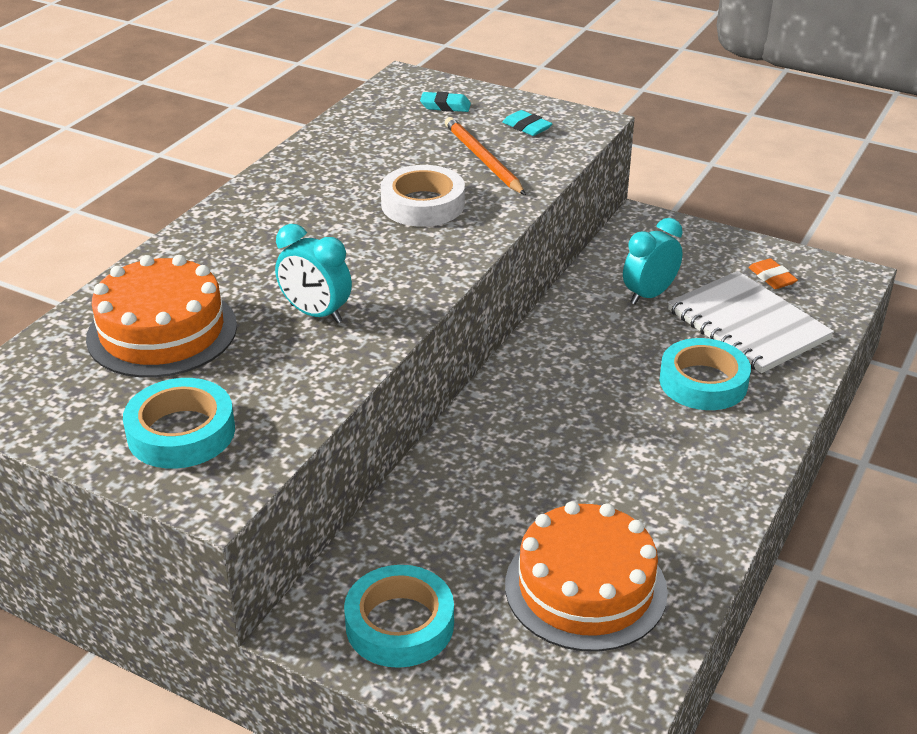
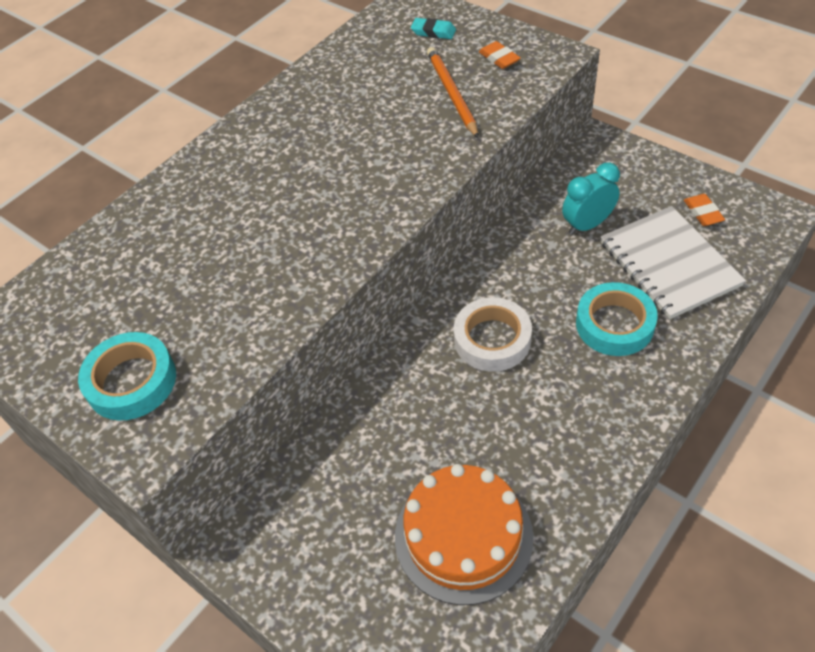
camera: 15 degrees right, 15 degrees up
(162, 331) = (142, 270): orange cake -> none
(316, 314) = (270, 260): turquoise clock -> none
(399, 624) = (302, 554): turquoise tape -> none
(423, 204) = (388, 143): white tape -> white tape (492, 339)
(527, 127) = (499, 58): turquoise eraser -> orange eraser

